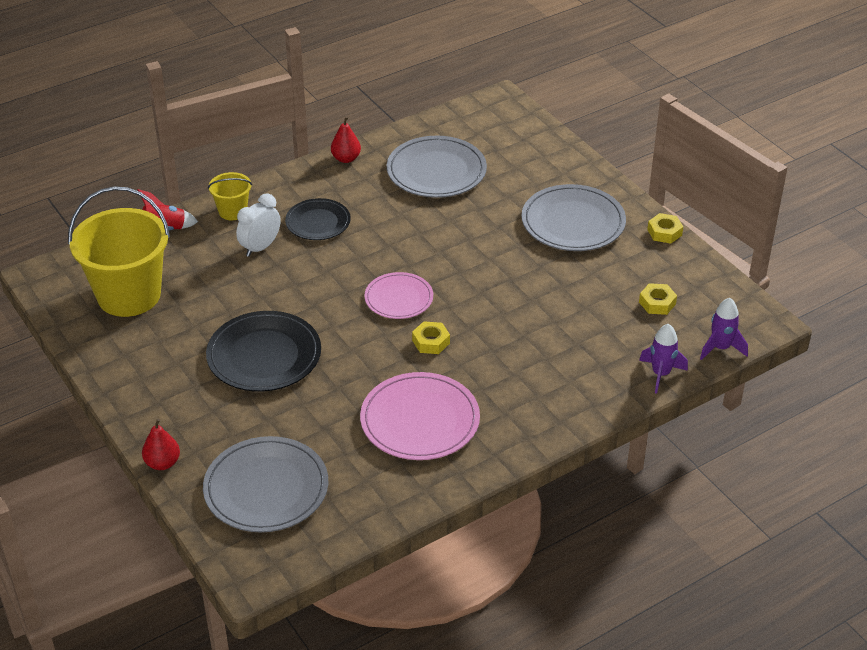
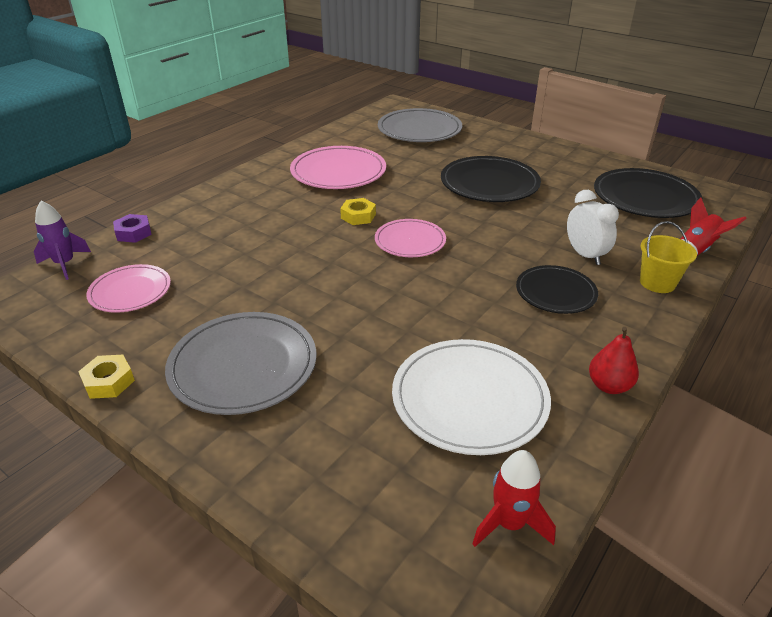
camera: 160 degrees right, 5 degrees down
(129, 295) = (645, 197): yellow bucket -> black plate
(162, 463) = (495, 128): red pear -> none
(260, 247) = (585, 255): white clock -> white clock turned 45 degrees counterclockwise
(436, 171) = (469, 399): grey plate -> white plate
(455, 119) = (509, 523): none -> red rocket
(657, 303) = (130, 291): yellow nut -> pink plate
(661, 374) = (133, 233): purple rocket -> purple nut

